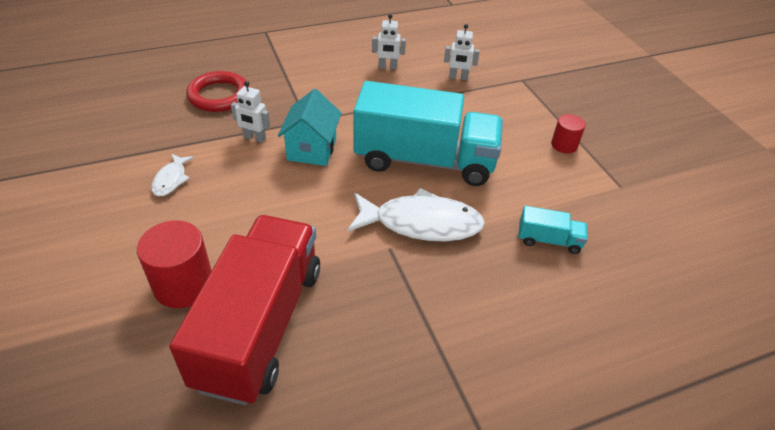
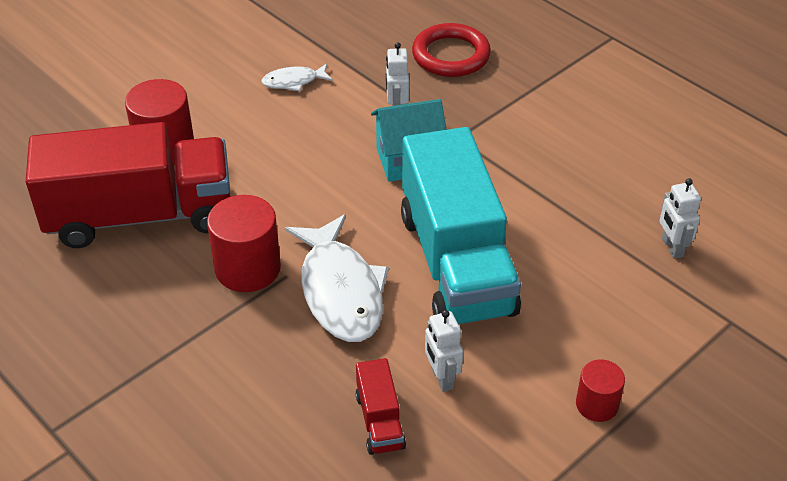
camera: 70 degrees right, 0 degrees up
(369, 269) = (248, 268): none -> red cylinder
(387, 67) = (632, 170): white robot -> white robot (441, 378)
(548, 240) = (380, 421): turquoise truck -> red truck

